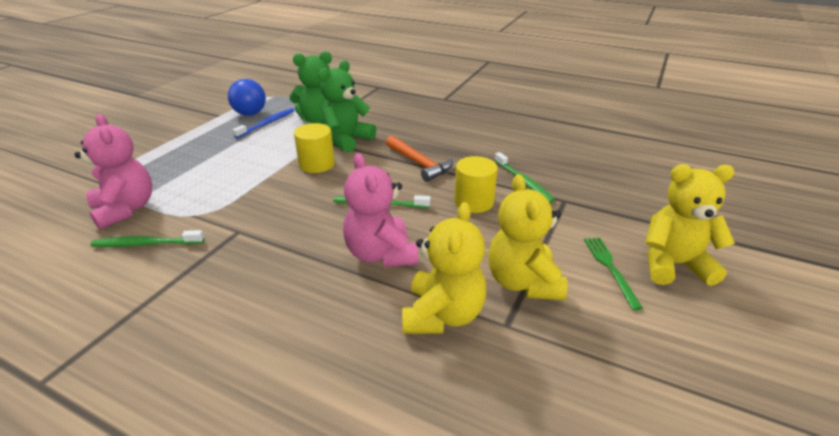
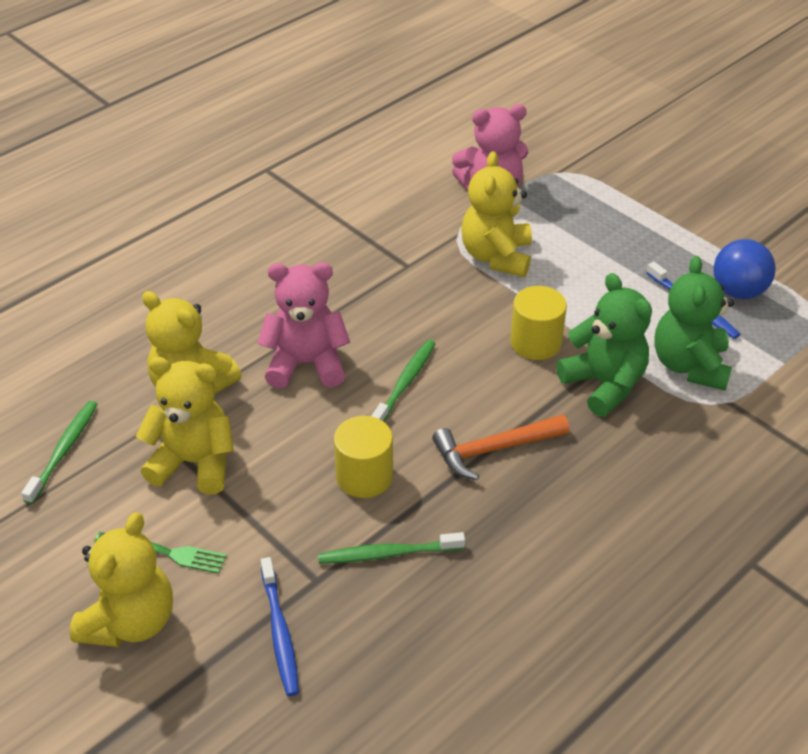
camera: 110 degrees right, 10 degrees up
(146, 244) = (417, 207): green toothbrush -> green toothbrush (64, 450)
(222, 192) = (496, 256): none -> yellow teddy bear
(610, 204) = (280, 633): none -> blue toothbrush

